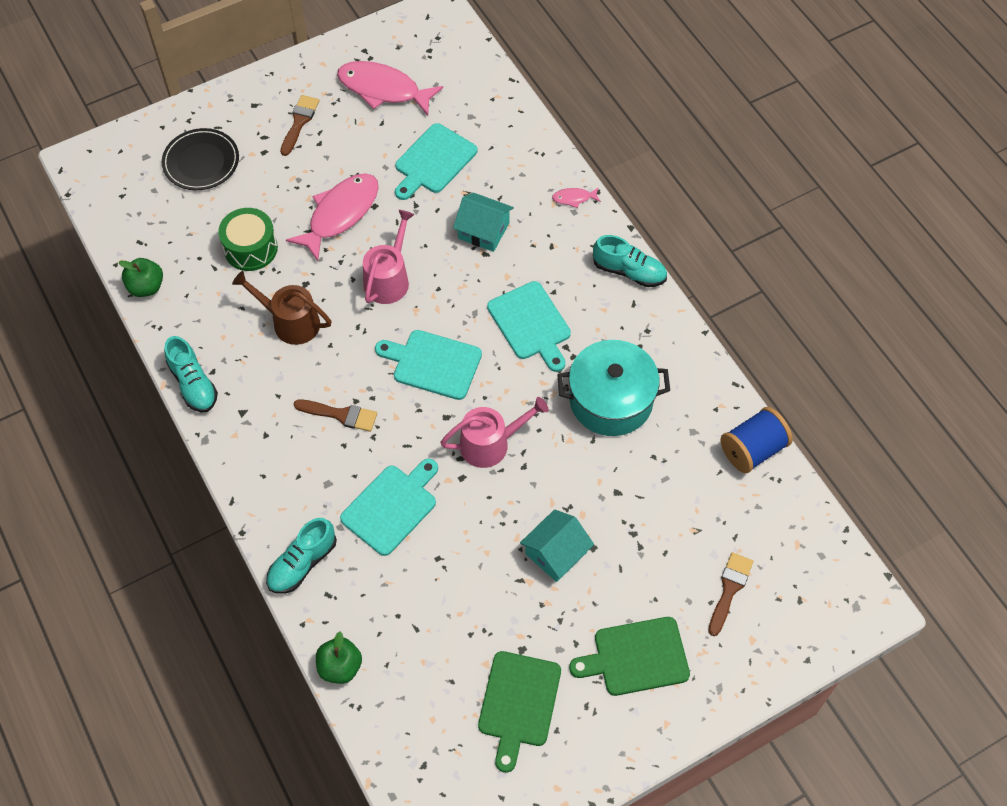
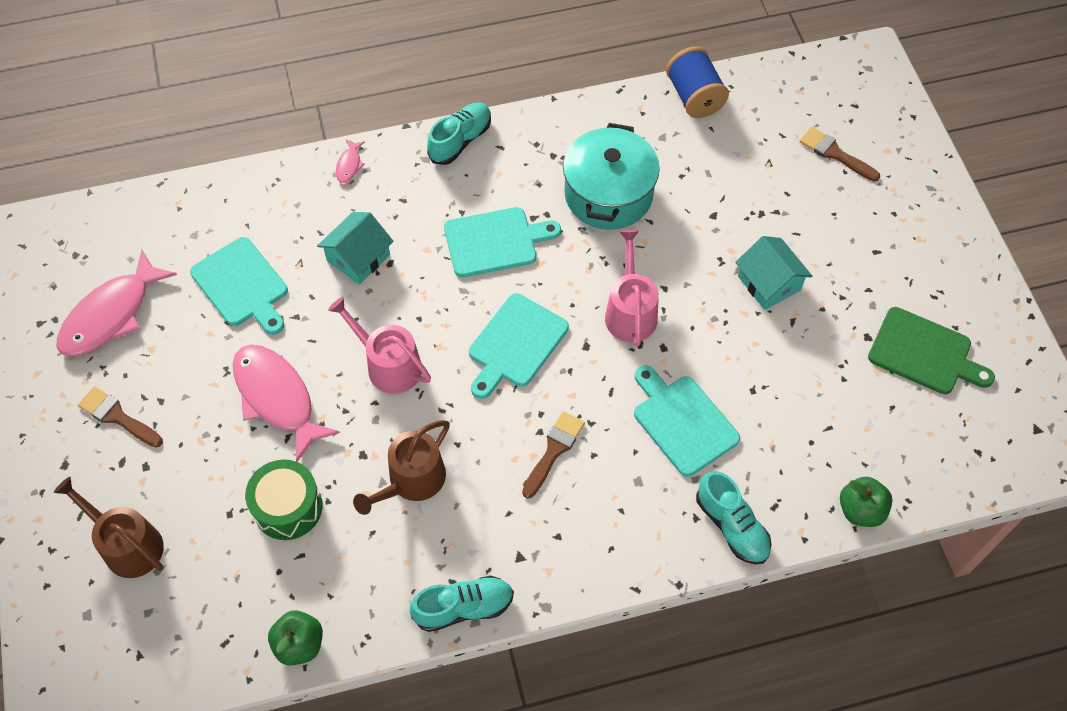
camera: 75 degrees left, 0 degrees up
(201, 162) = (128, 545): black plate -> brown watering can
(636, 657) = (891, 244): green cutting board -> none

